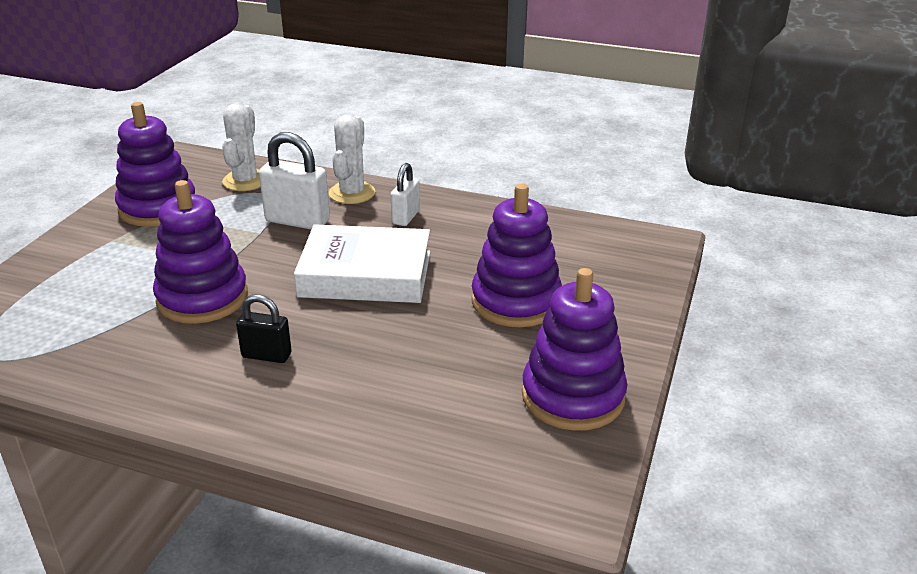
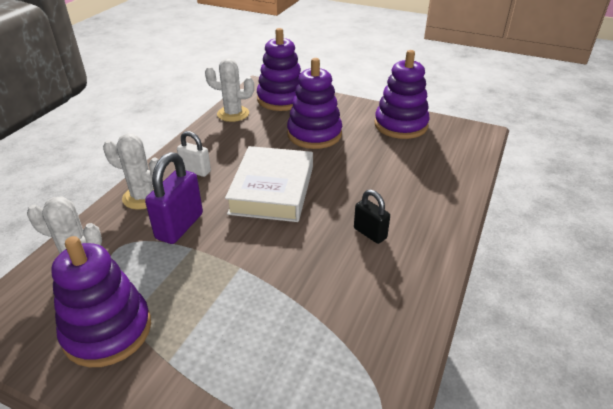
camera: 85 degrees left, 5 degrees up
(202, 298) = (291, 275): purple stacking toy -> purple stacking toy (281, 99)
(266, 355) = (370, 233): black padlock -> black padlock turned 60 degrees counterclockwise
(297, 221) = (179, 226): white padlock -> purple padlock
(558, 227) = (233, 114): none -> white cactus

